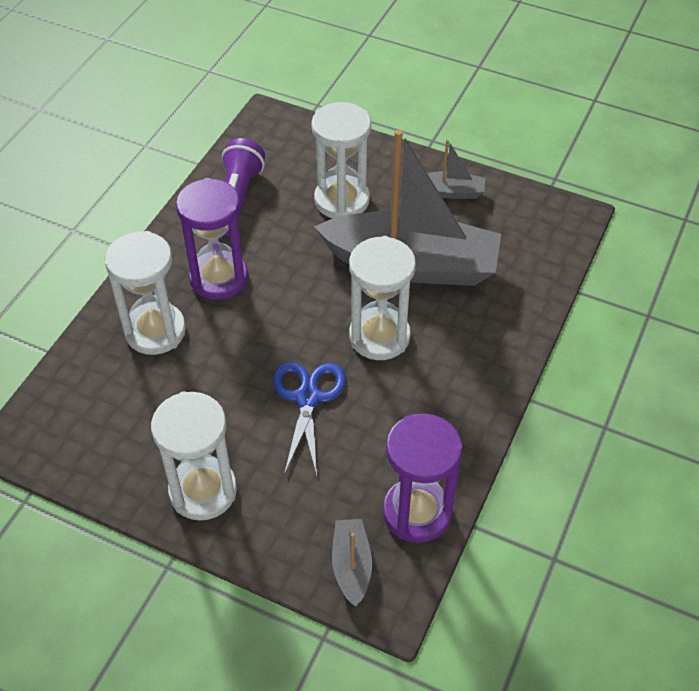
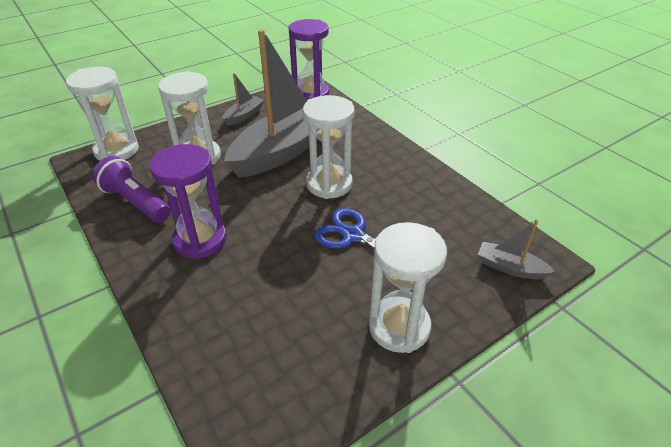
camera: 60 degrees left, 10 degrees down
(155, 331) = (214, 297): white hourglass -> white hourglass (116, 150)
(417, 512) = (481, 221): purple hourglass -> purple hourglass (310, 94)

